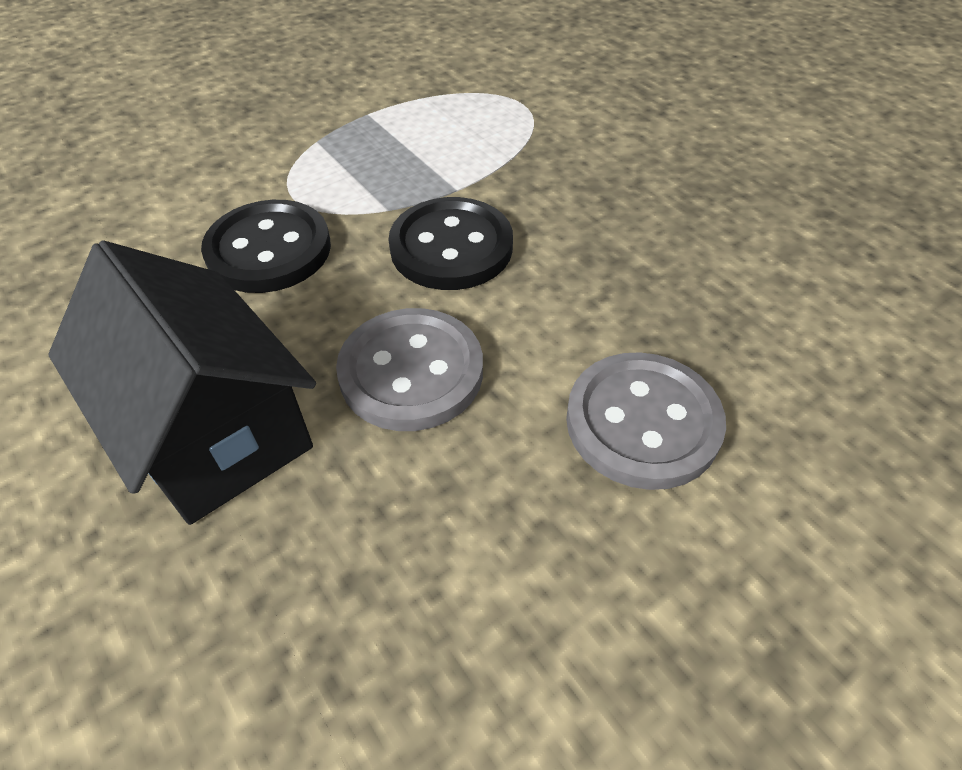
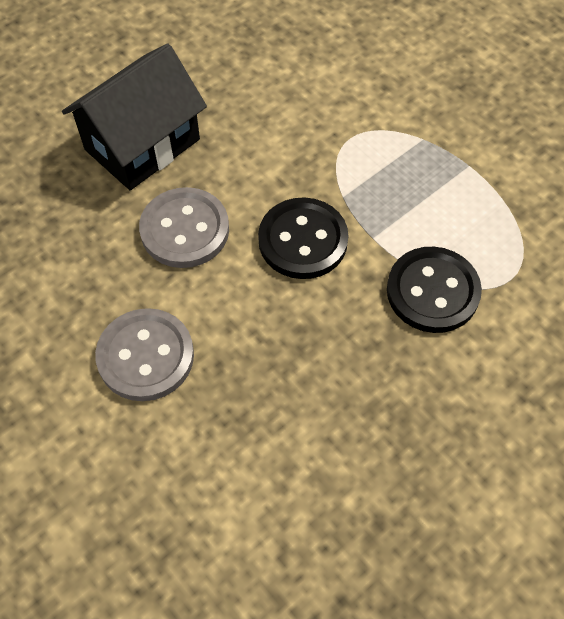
camera: 85 degrees right, 10 degrees up
(269, 250) = (290, 137): black button -> black button (432, 291)

